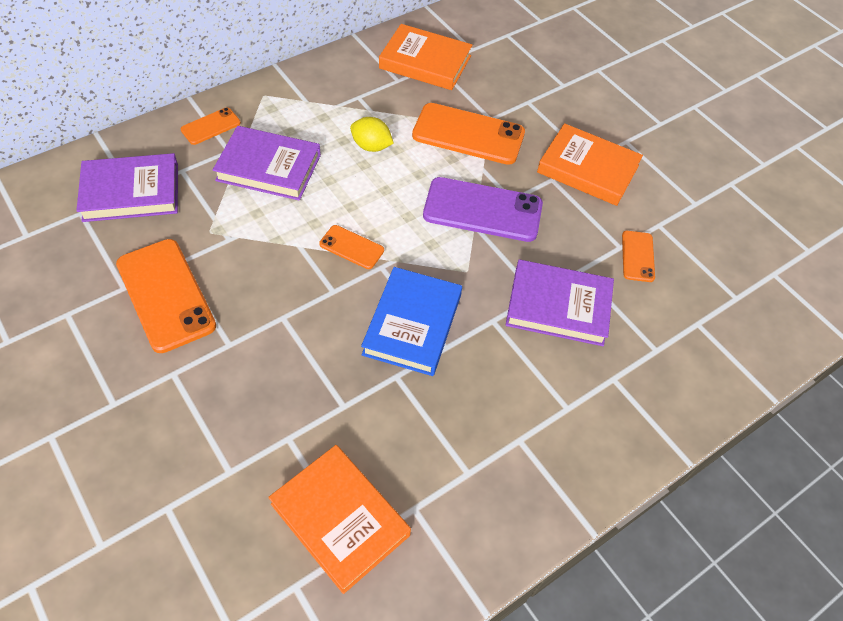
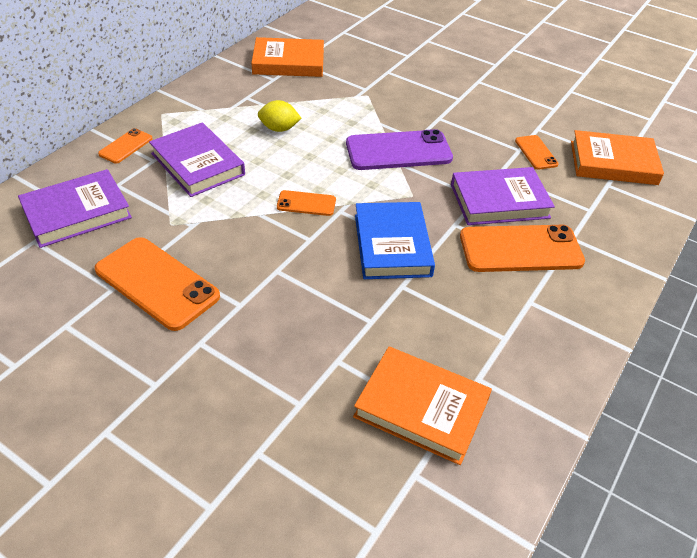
camera: 20 degrees left, 10 degrees down
(269, 168) = (198, 164): purple book -> purple book turned 60 degrees clockwise
(468, 134) = (354, 103): orange phone -> orange phone (520, 249)
(587, 169) = (462, 105): orange book -> orange book (613, 163)

